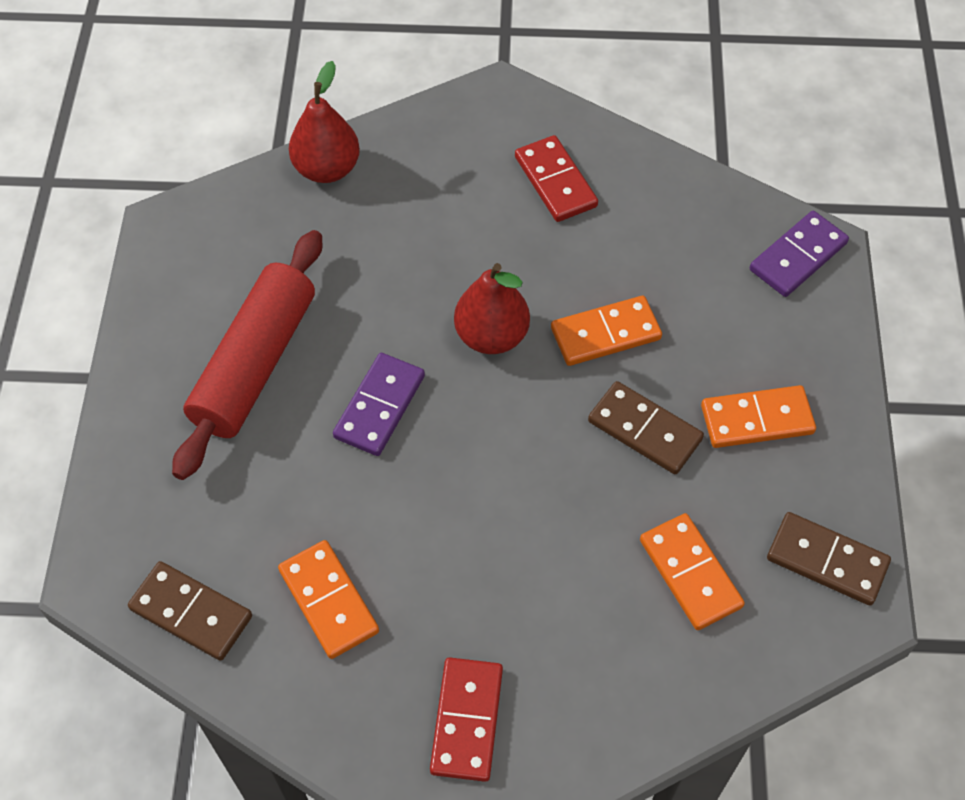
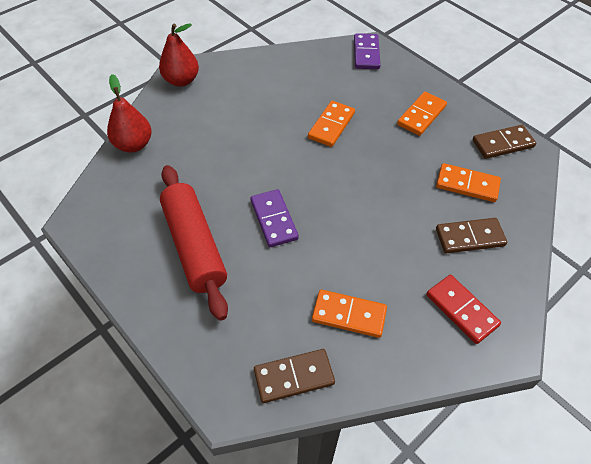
camera: 45 degrees left, 5 degrees down
(491, 336) = (287, 158): red pear -> red pear (181, 80)
(555, 182) = (243, 86): red domino -> none
(644, 430) = (388, 148): brown domino -> brown domino (470, 237)

